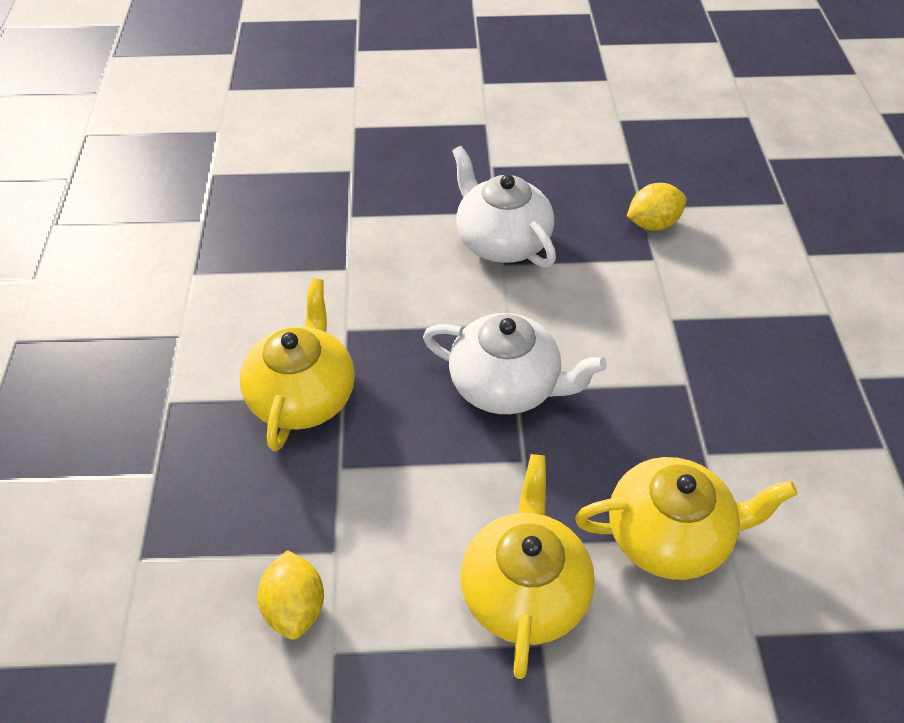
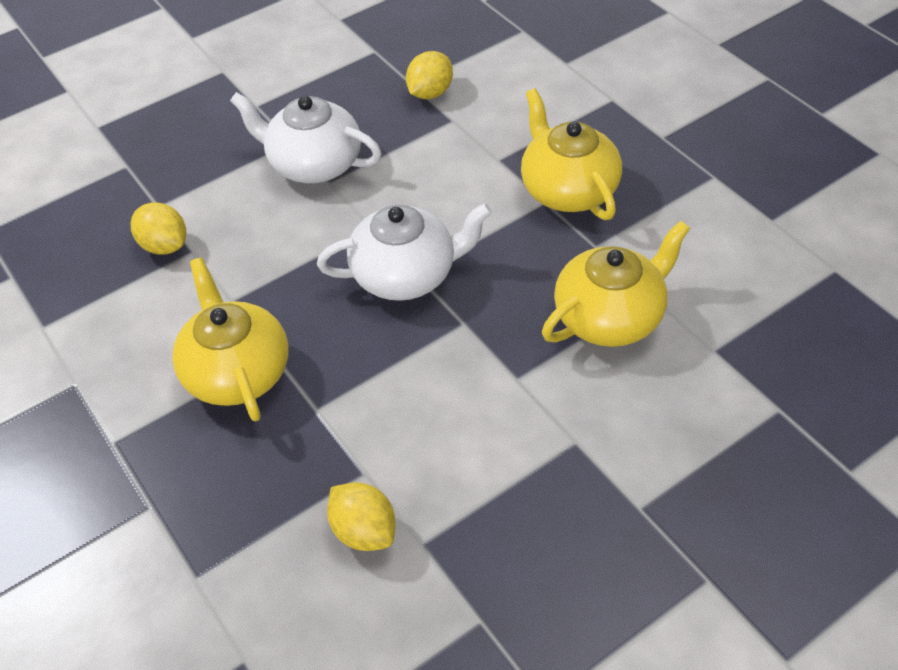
camera: 30 degrees left, 0 degrees up
(330, 253) = (164, 245): none -> yellow lemon
(524, 590) = (534, 414): yellow teapot -> yellow teapot (568, 190)

